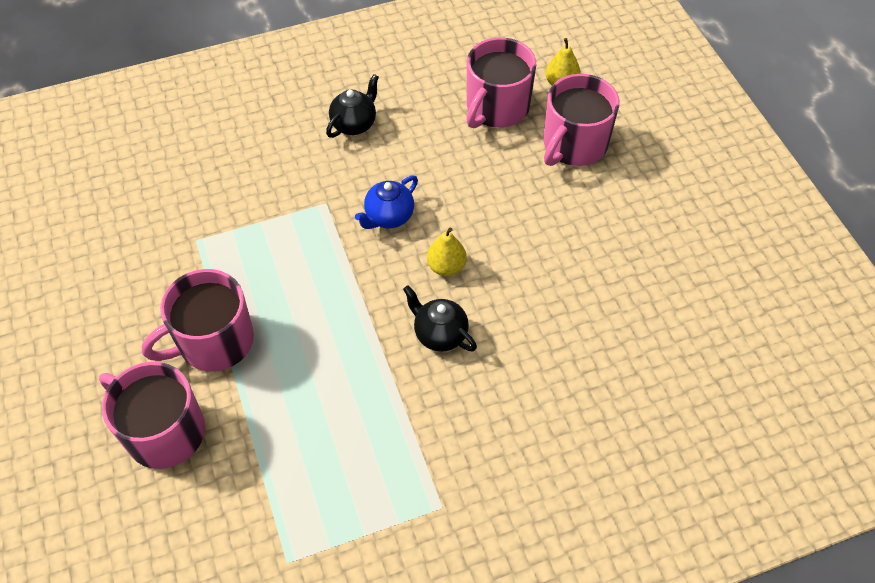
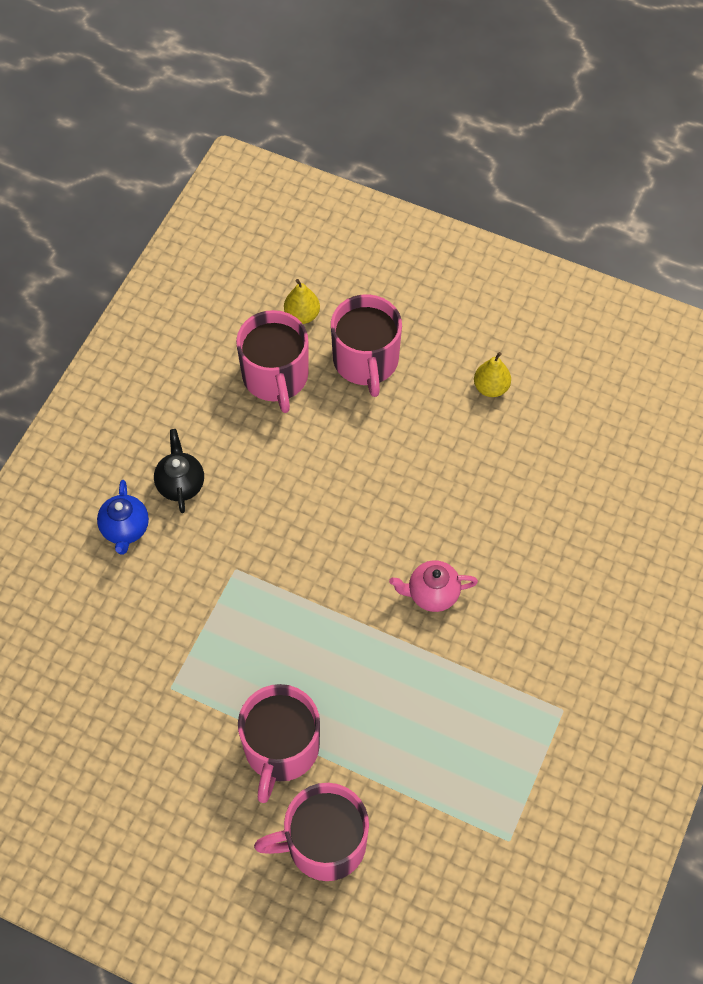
camera: 45 degrees left, 5 degrees up
(388, 217) = (296, 538): blue teapot -> blue teapot (125, 529)
(439, 334) = (432, 594): black teapot -> pink teapot
(446, 267) = (381, 539): yellow pear -> yellow pear (491, 388)

